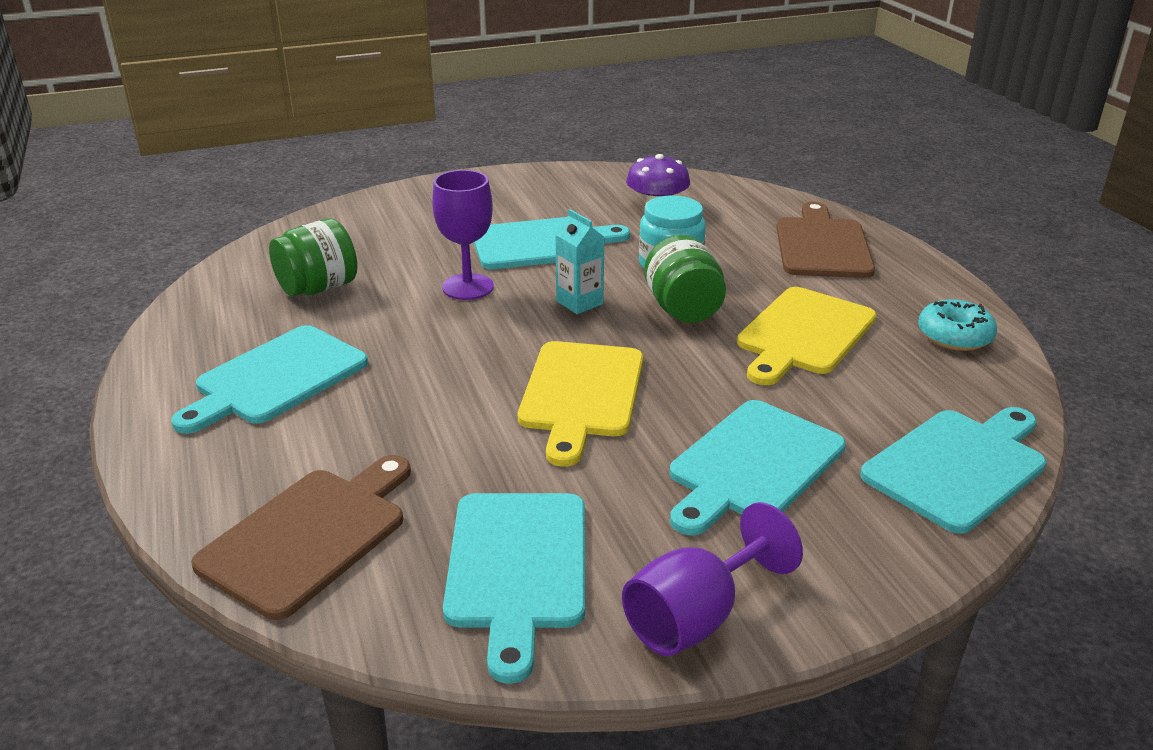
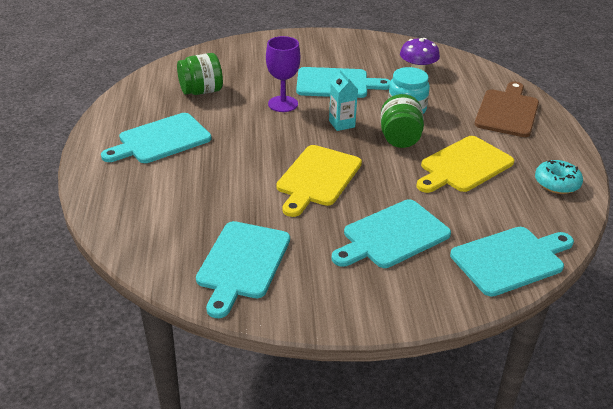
camera: 15 degrees right, 5 degrees up
(309, 535) = (147, 226): brown cutting board -> none
(695, 617) = (320, 307): purple goblet -> none

